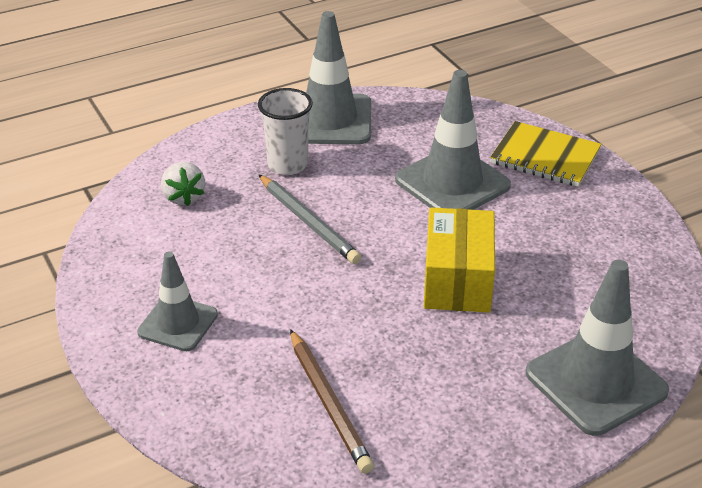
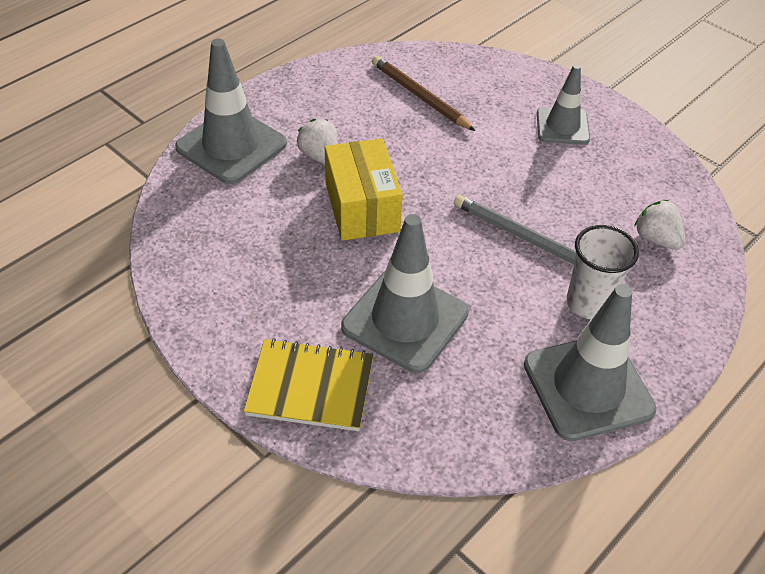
camera: 160 degrees right, 10 degrees up
(488, 346) = (320, 156): none -> white strawberry

